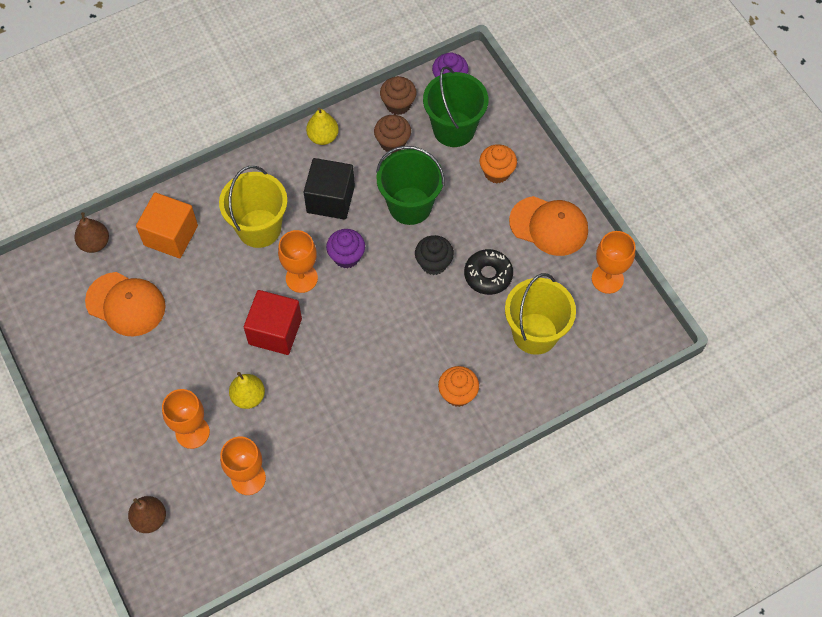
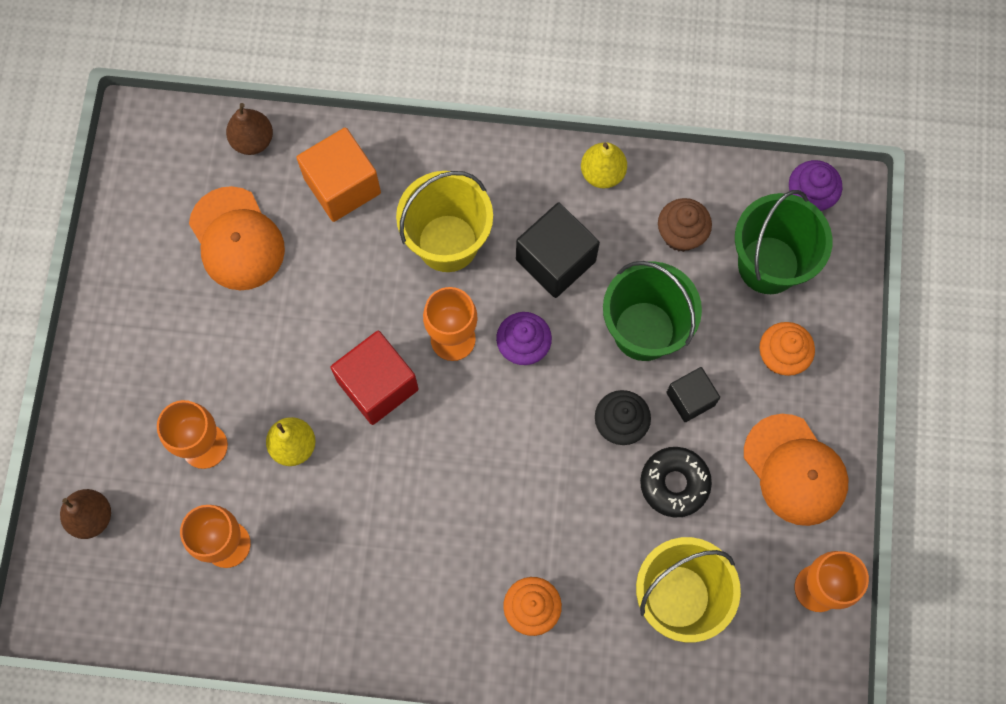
camera: 35 degrees right, 10 degrees up
(398, 104) = (722, 188): brown cupcake -> none
(463, 225) = (690, 399): none -> black cube

